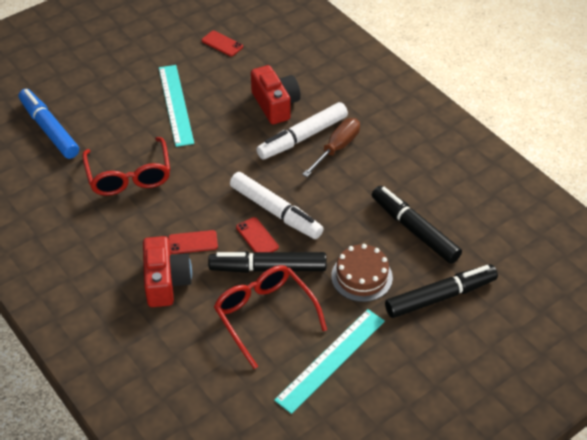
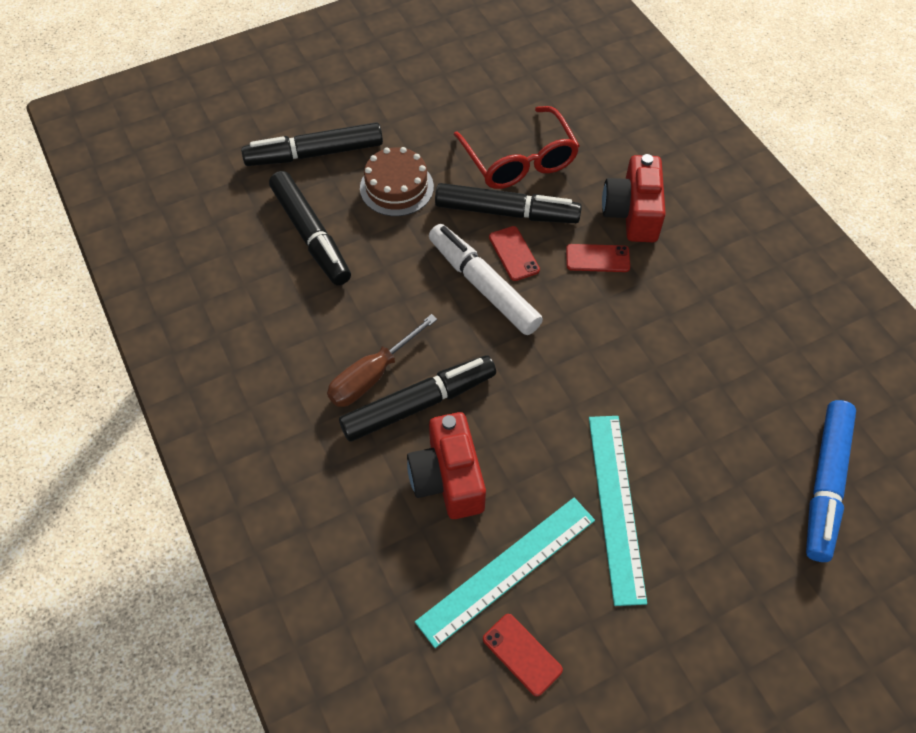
camera: 170 degrees left, 10 degrees up
(49, 129) = (825, 484): blue marker -> blue marker turned 45 degrees clockwise
(129, 176) = (687, 372): red glasses -> none
(303, 137) = (418, 404): white marker -> black marker
(331, 359) = (456, 109): turquoise ruler -> turquoise ruler (507, 570)

